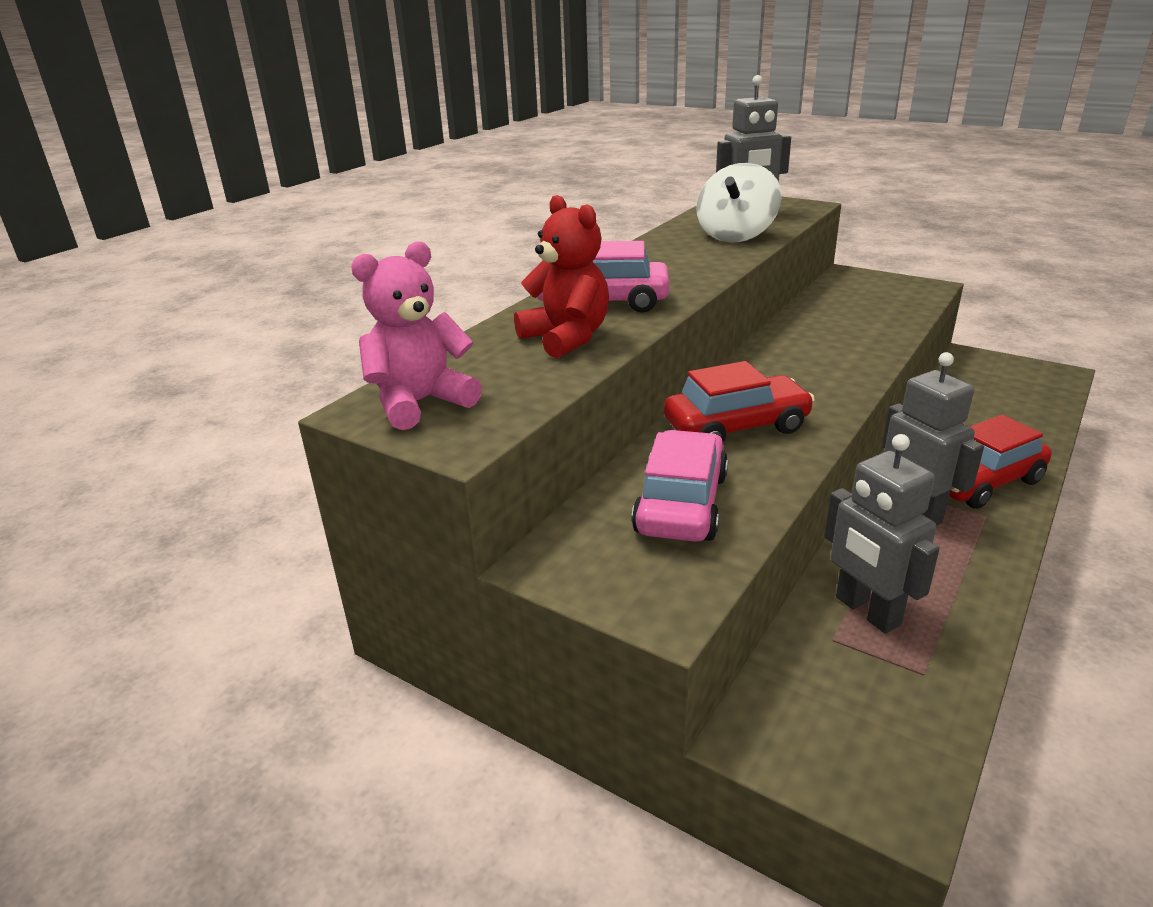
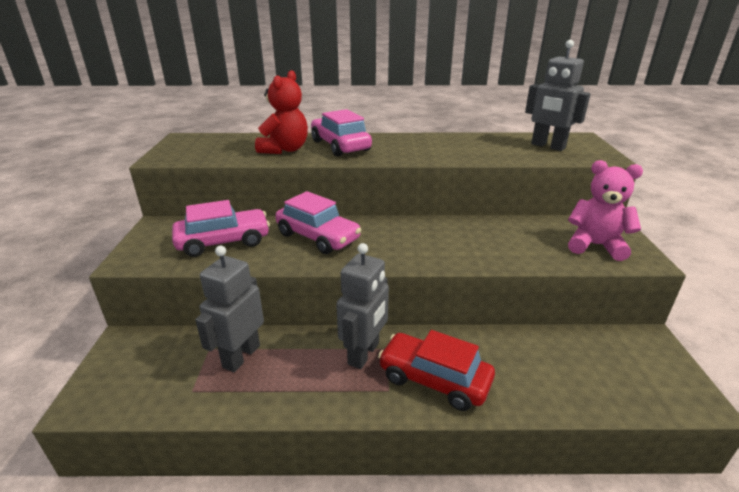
camera: 55 degrees right, 0 degrees up
(420, 403) = (194, 143): pink teddy bear -> pink teddy bear (595, 245)
(736, 235) = (498, 151): white spinning top -> none
(736, 427) = (318, 237): red car -> pink car

